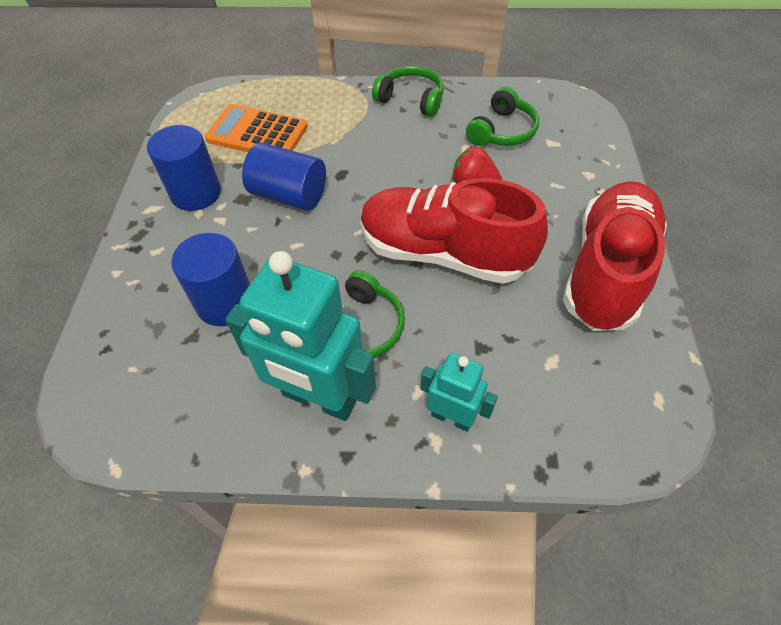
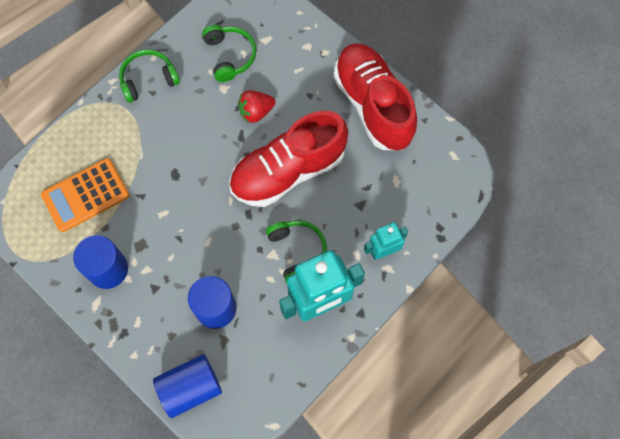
camera: 50 degrees left, 15 degrees up
(289, 195) = (164, 217): blue cylinder -> blue cylinder (190, 388)

